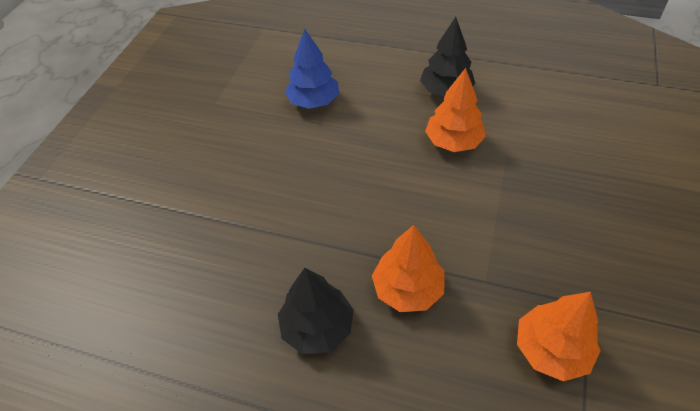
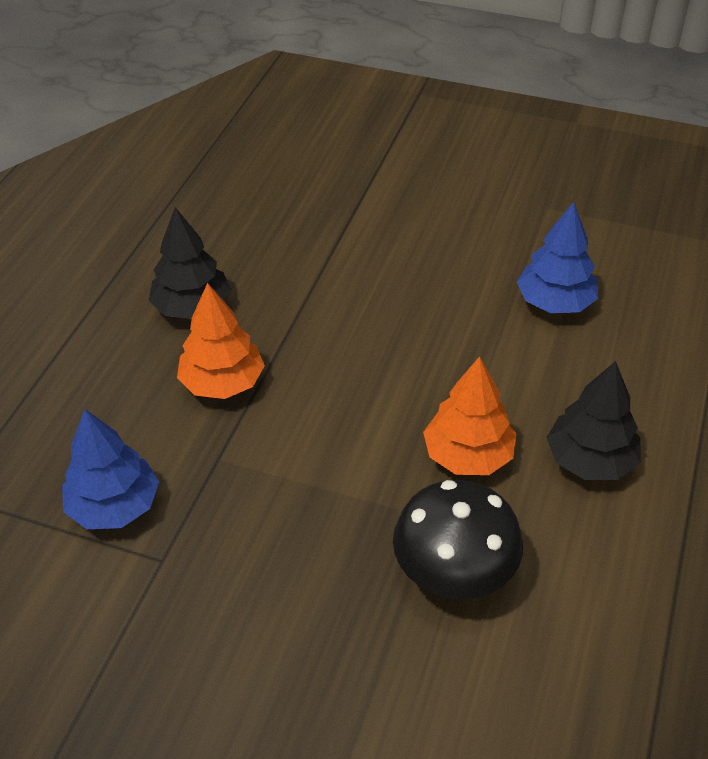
camera: 90 degrees right, 5 degrees down
(543, 147) = (454, 574): none -> black mushroom
(551, 349) = (114, 506): orange tree -> blue tree

